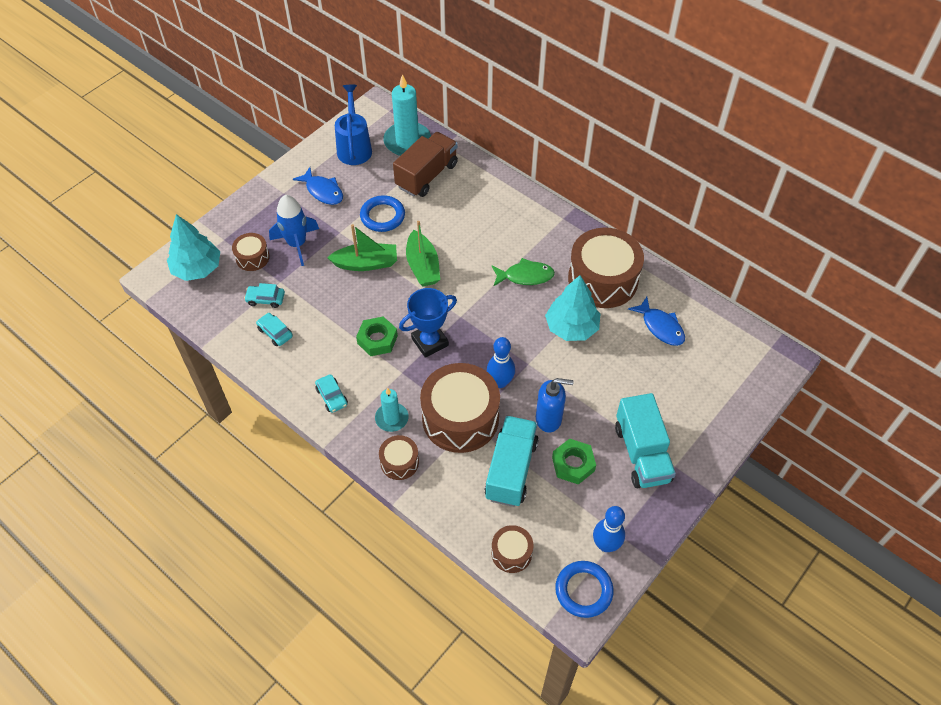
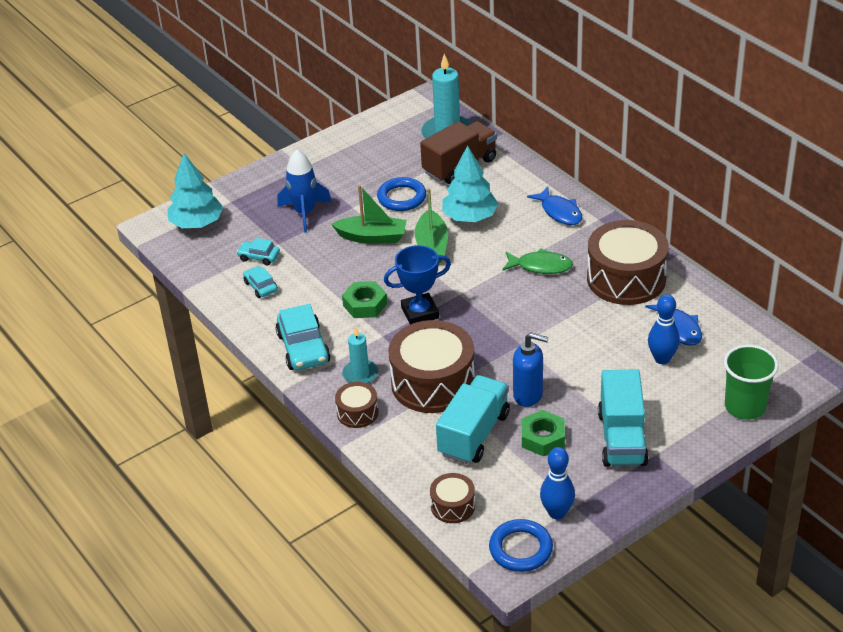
camera: 15 degrees right, 15 degrees down
(252, 257) = (255, 220): brown drum -> none
(323, 191) = (345, 169): blue fish -> blue fish (559, 212)
(332, 397) = (303, 348): turquoise car -> turquoise car, size x1.82
(354, 147) = (389, 134): blue watering can -> none
(500, 382) = (485, 356): blue bowling pin -> blue bowling pin (662, 359)
(571, 327) = (578, 317): turquoise tree -> turquoise tree (470, 217)
(737, 403) = (745, 407): none -> green cup

